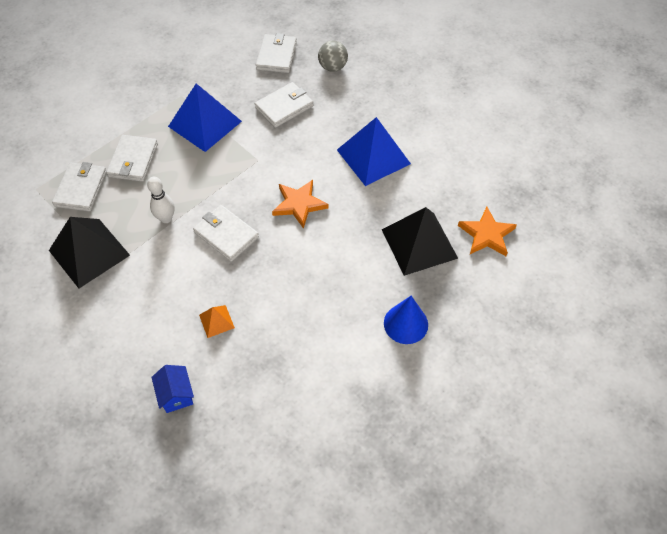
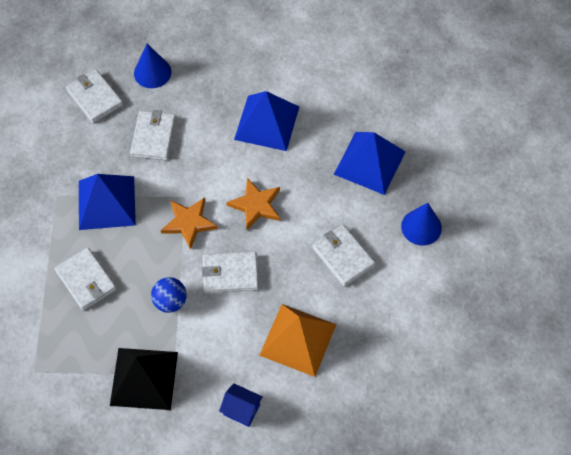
camera: 45 degrees left, 5 degrees up
(81, 189) = (73, 338): white wallet -> white wallet (343, 256)
(166, 218) = (170, 301): white bowling pin -> blue ball
(176, 395) = (331, 412): blue house -> blue house (241, 409)
(216, 321) = (298, 339): orange pyramid -> orange pyramid, size x2.20
(332, 67) = (152, 72): grey ball -> blue cone
(419, 243) = (369, 163): black pyramid -> blue pyramid
(486, 234) = (405, 118): orange star -> orange star (189, 223)

